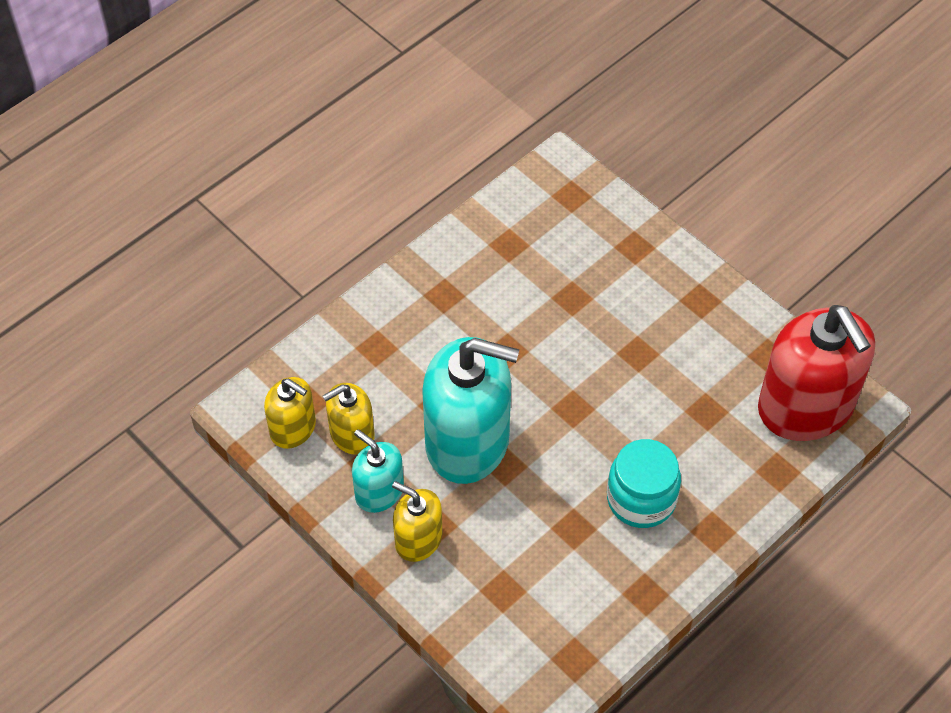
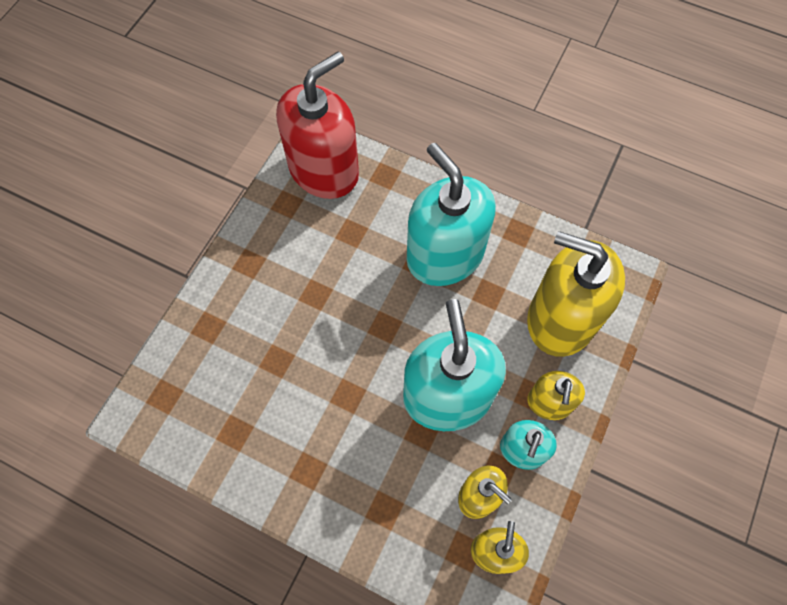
camera: 110 degrees left, 10 degrees up
(511, 593) = (561, 319): none -> yellow soap dispenser
(641, 499) = (445, 255): turquoise jar -> turquoise soap dispenser

